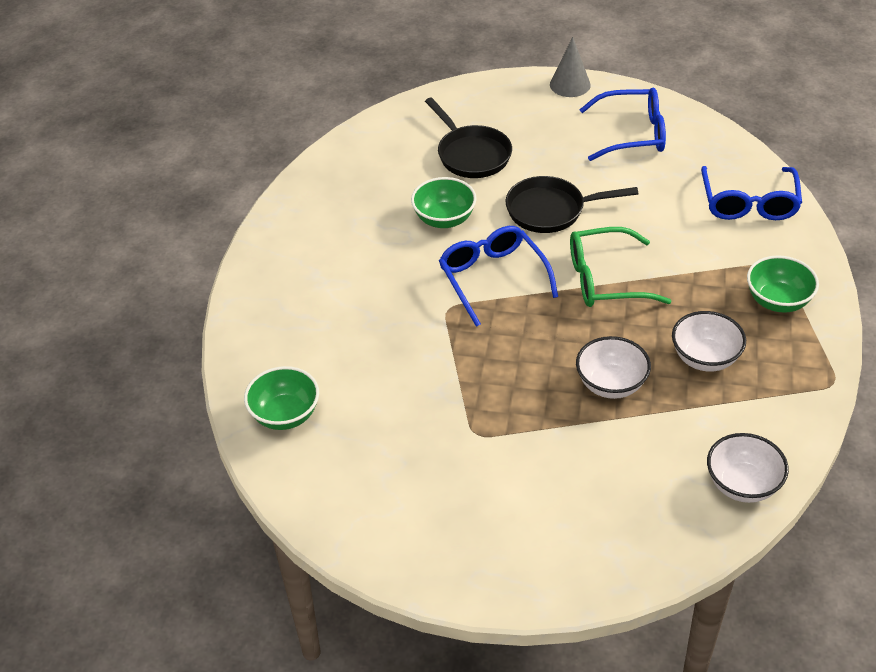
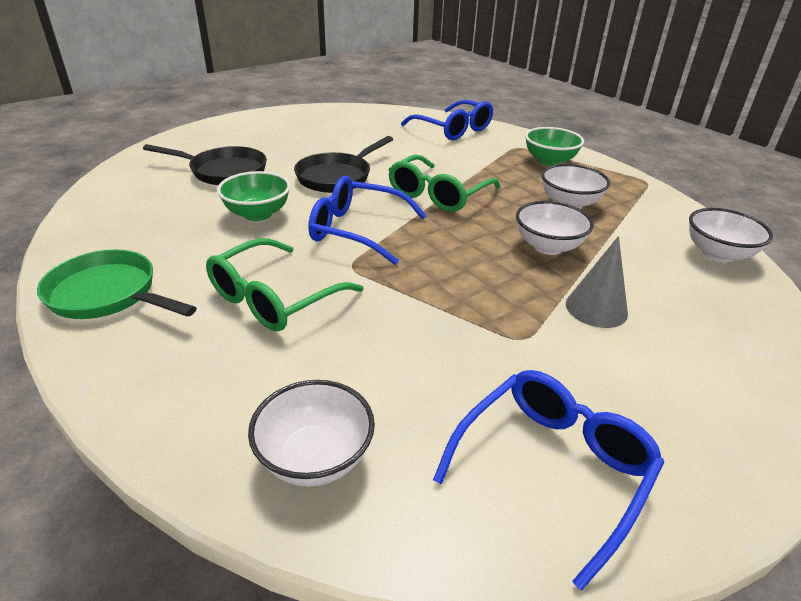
camera: 50 degrees left, 10 degrees down
(285, 415) = (315, 458): green bowl -> white bowl
(290, 240) = (108, 294): none -> green pan
(372, 304) = (274, 298): none -> green glasses
(570, 84) = (248, 118): grey cone -> grey cone (596, 308)
(632, 134) = (330, 125): blue glasses -> blue glasses (552, 468)

